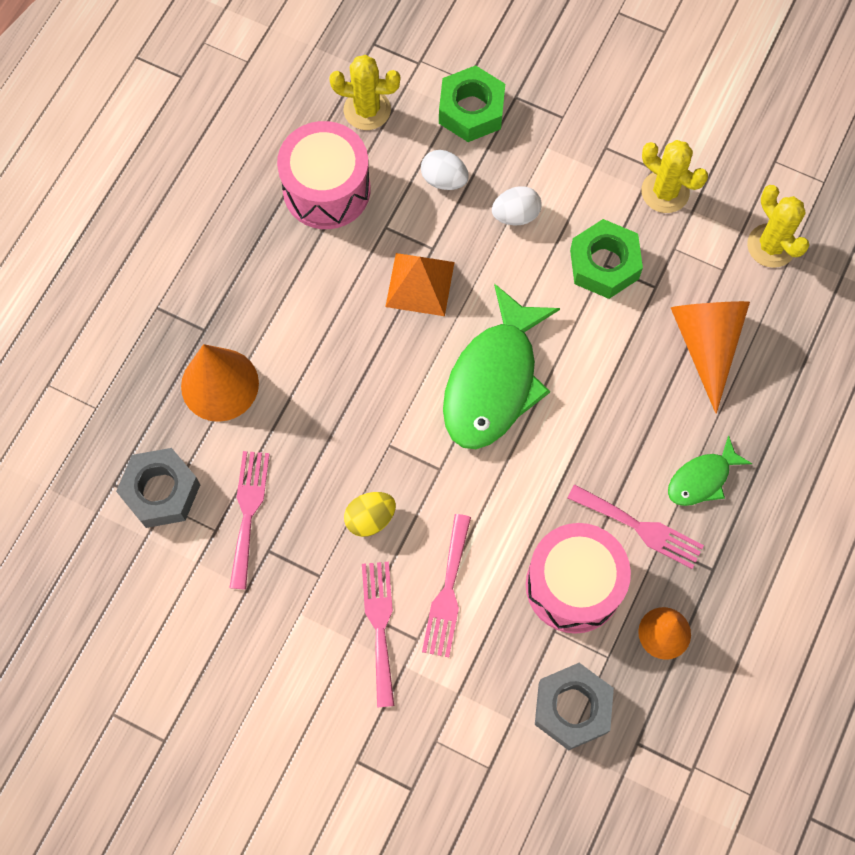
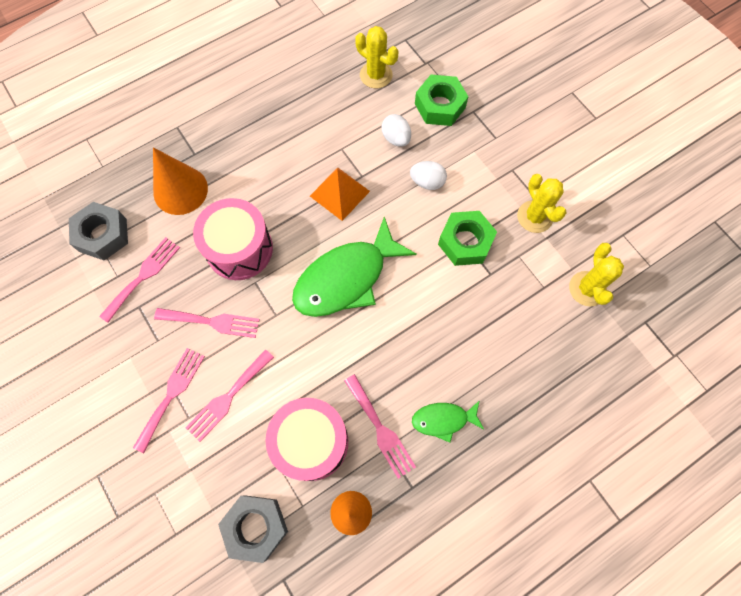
camera: 30 degrees right, 0 degrees up
(326, 189) = (321, 109): pink drum -> pink drum (239, 249)
(370, 518) = (212, 322): yellow egg -> pink fork
(706, 345) = (502, 330): orange cone -> none

